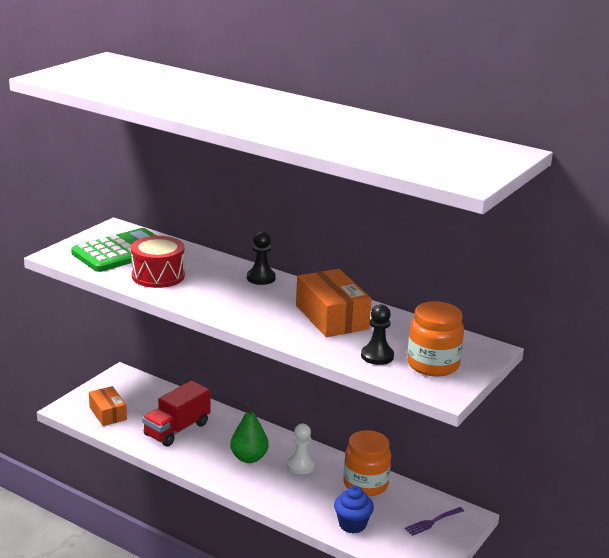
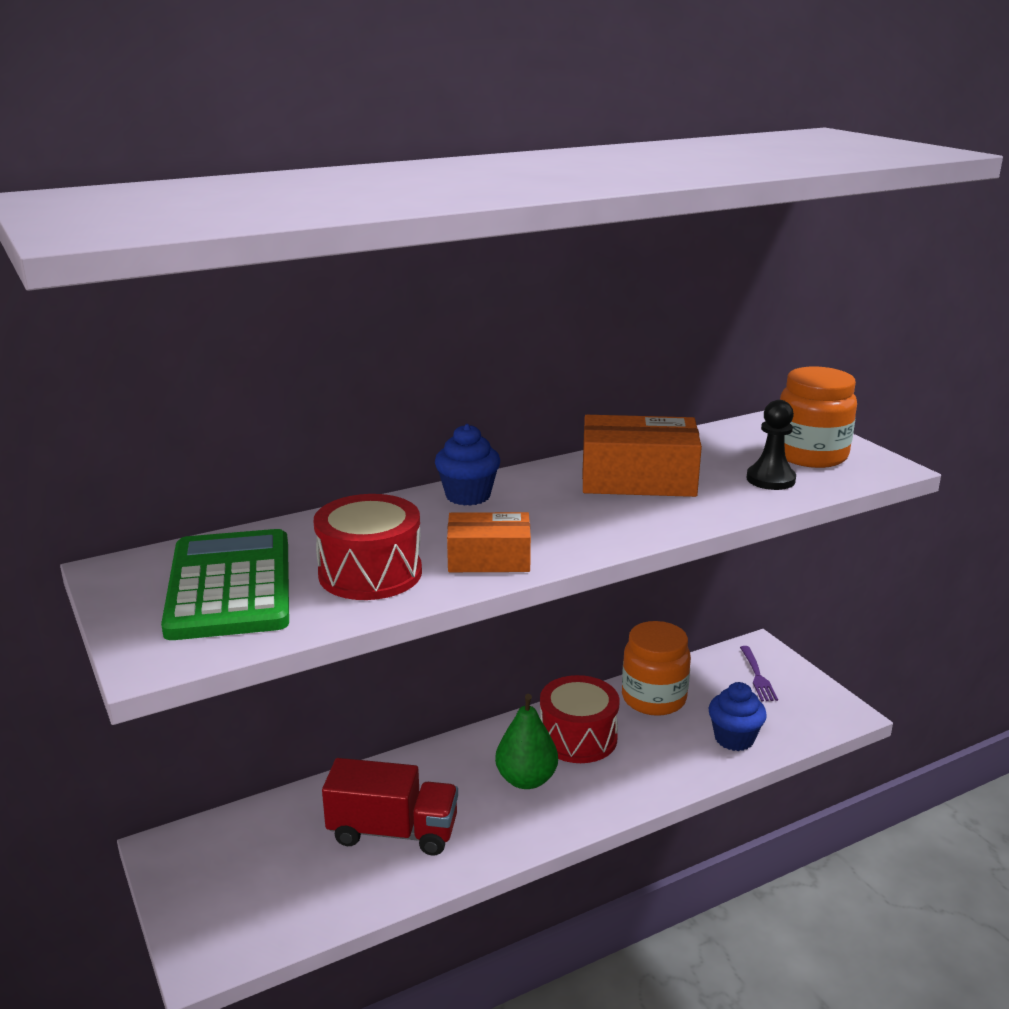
camera: 60 degrees left, 0 degrees up
(108, 413) = (272, 904): orange box -> orange box (489, 559)
(177, 429) = (393, 832): red truck -> red truck turned 60 degrees counterclockwise
(261, 278) = (468, 496): black pawn -> blue cupcake
(301, 466) = (578, 737): white pawn -> red drum

